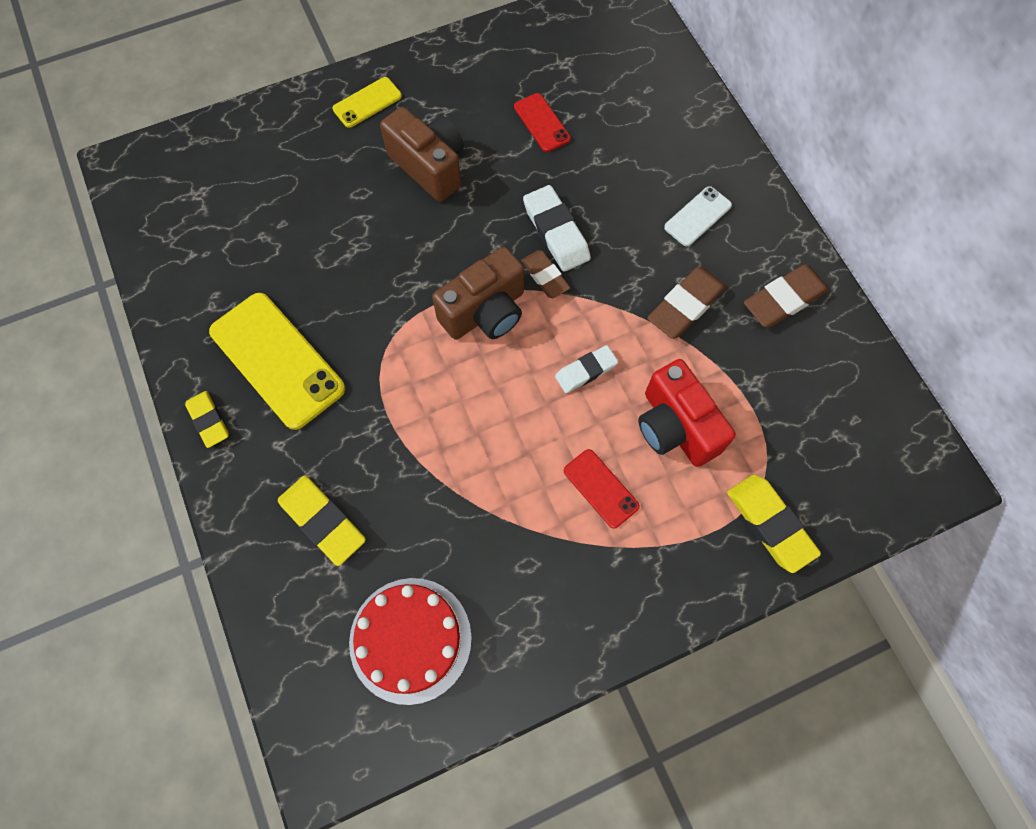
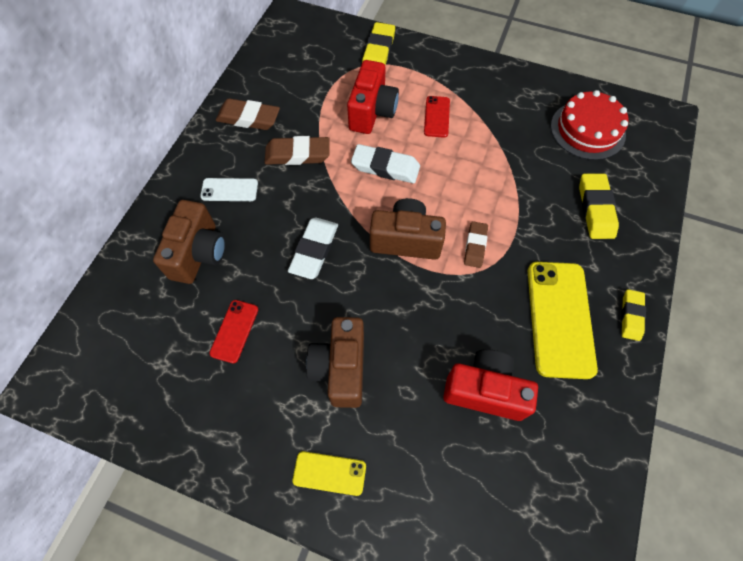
camera: 135 degrees left, 5 degrees down
(298, 245) = (484, 390): none -> red camera
(545, 276) = (350, 231): brown eraser -> brown eraser (475, 246)
(586, 371) = (385, 167): white eraser -> white eraser, size x1.54
(646, 148) = (199, 253): none -> brown camera

